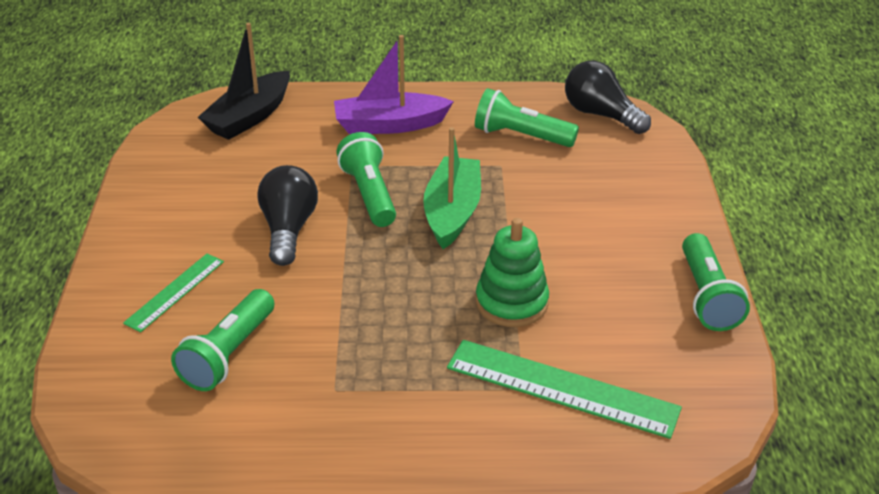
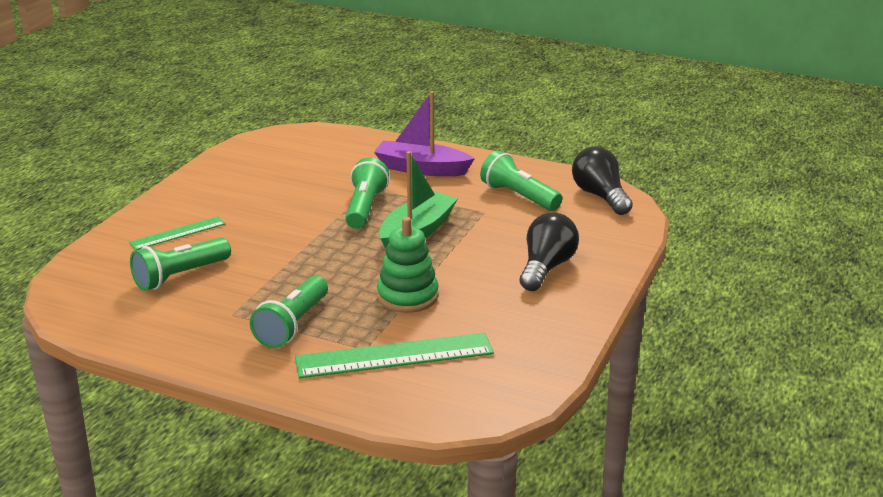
camera: 25 degrees right, 10 degrees down
(249, 117) = (322, 143): black boat -> none
(288, 229) = (287, 215): black light bulb -> black light bulb (546, 268)
(562, 388) = (394, 356): green ruler -> green ruler turned 60 degrees counterclockwise
(707, 296) = (568, 331): green flashlight -> green flashlight (292, 325)

